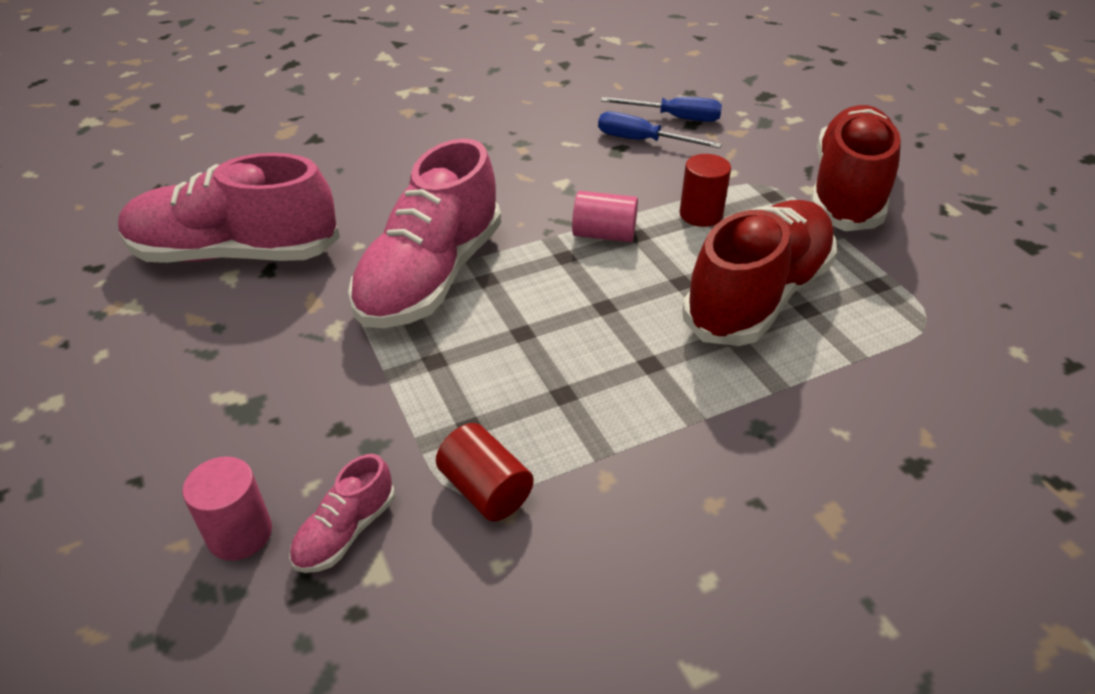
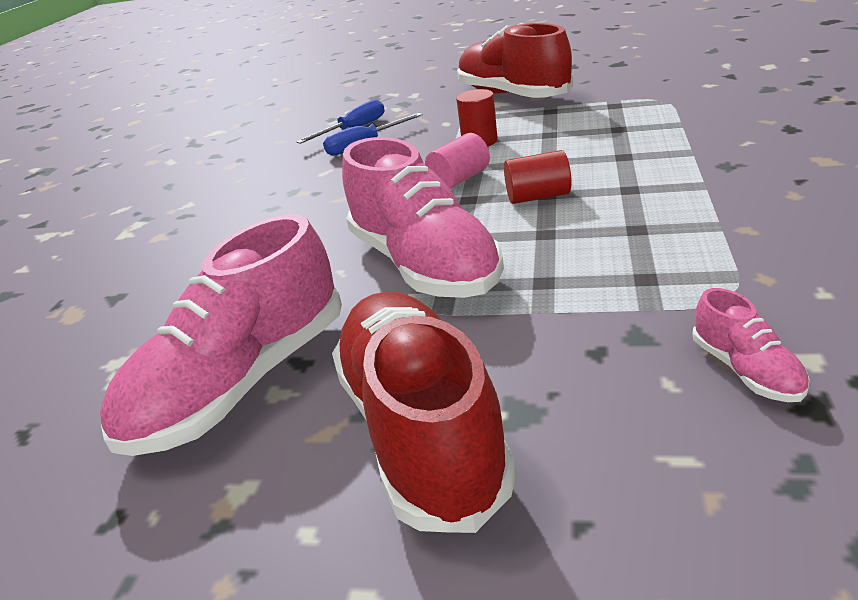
camera: 50 degrees left, 10 degrees down
(240, 533) = (716, 445): pink cylinder -> none
(485, 490) = (729, 284): red cylinder -> red cylinder (538, 197)
(757, 296) = (590, 140): red shoe -> red shoe (421, 429)

